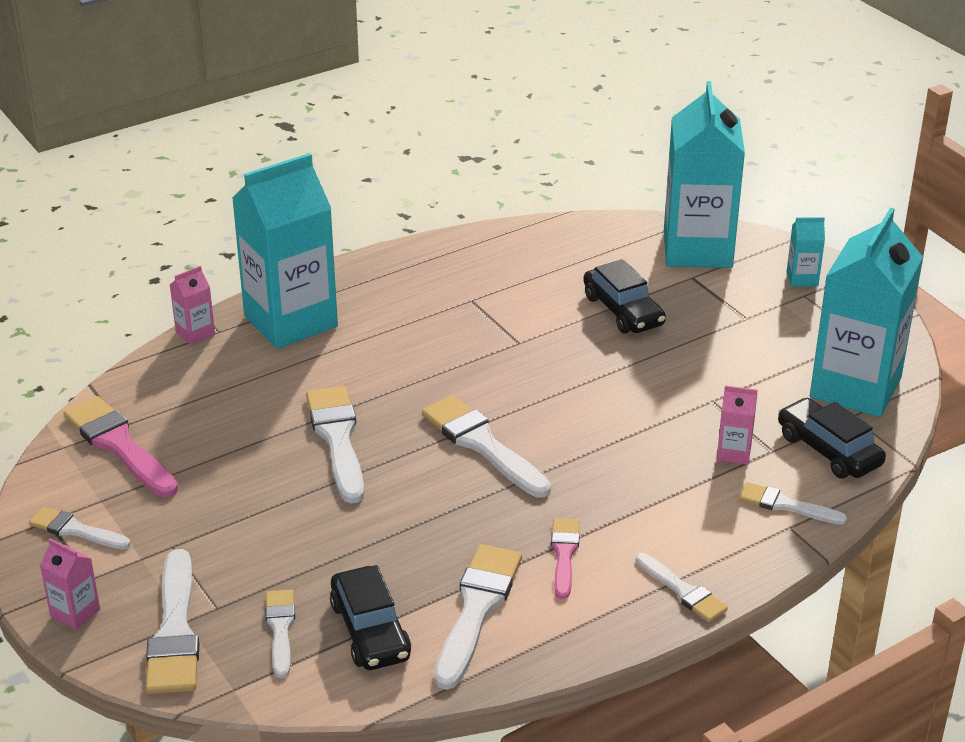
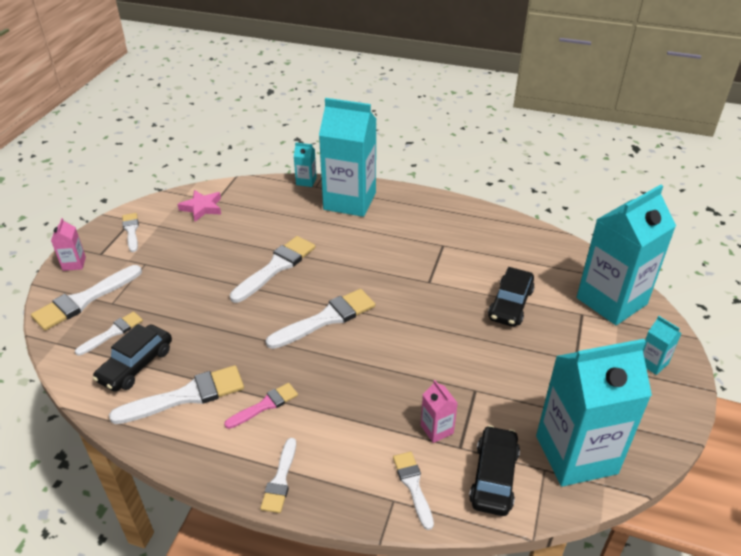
camera: 50 degrees right, 5 degrees up
(119, 445) = (202, 208): pink brush -> pink star
(195, 333) = (306, 181): pink carton -> turquoise carton
(482, 444) = (326, 318): white brush -> white brush turned 45 degrees clockwise

